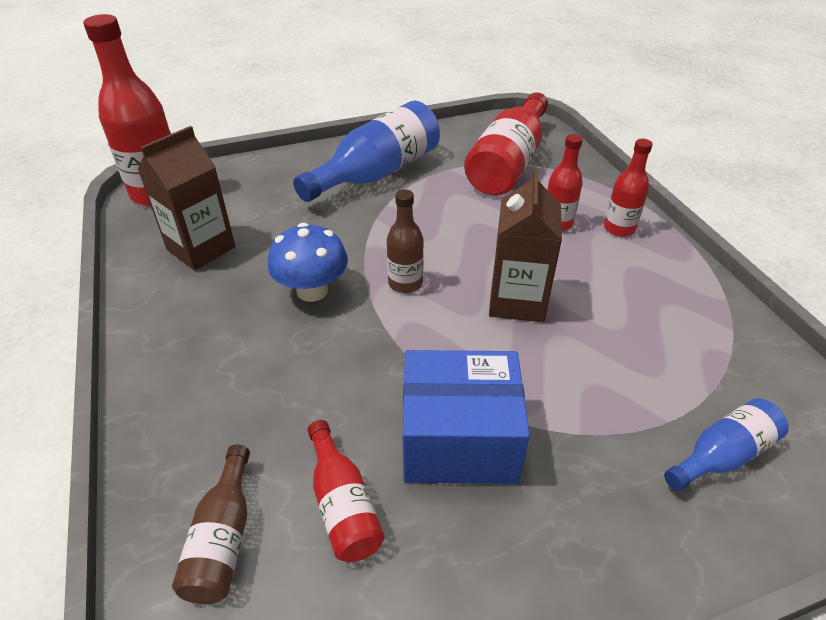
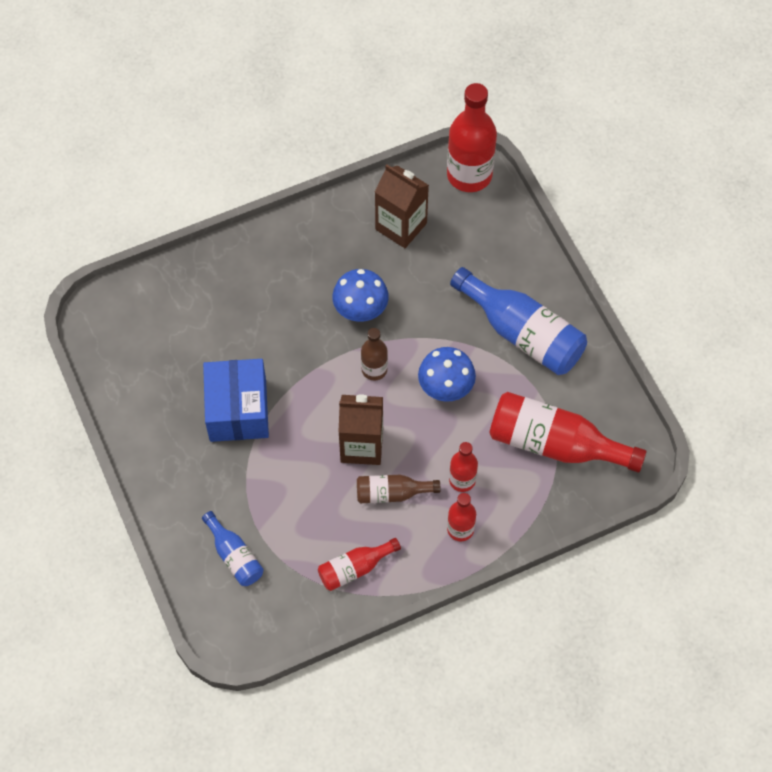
camera: 85 degrees right, 20 degrees up
(223, 538) = (172, 303): brown bottle -> brown bottle (392, 493)
(343, 504) = (193, 355): red bottle -> red bottle (355, 568)
(437, 227) = (445, 387): none -> blue mushroom

